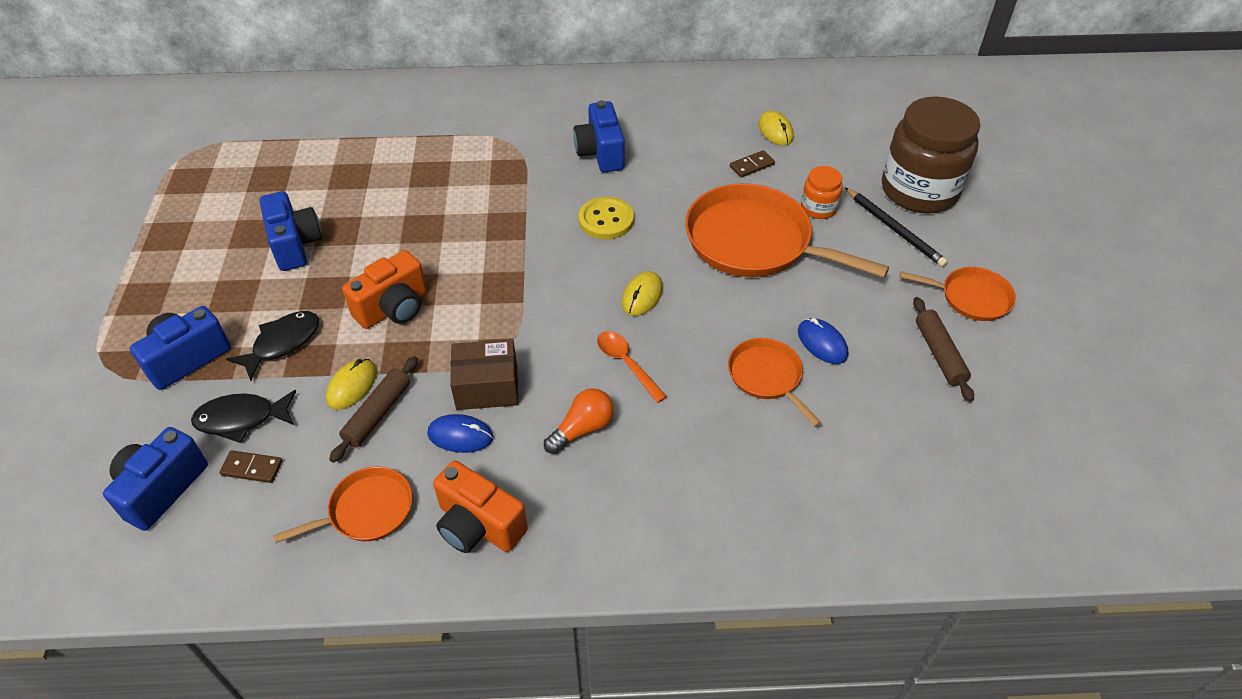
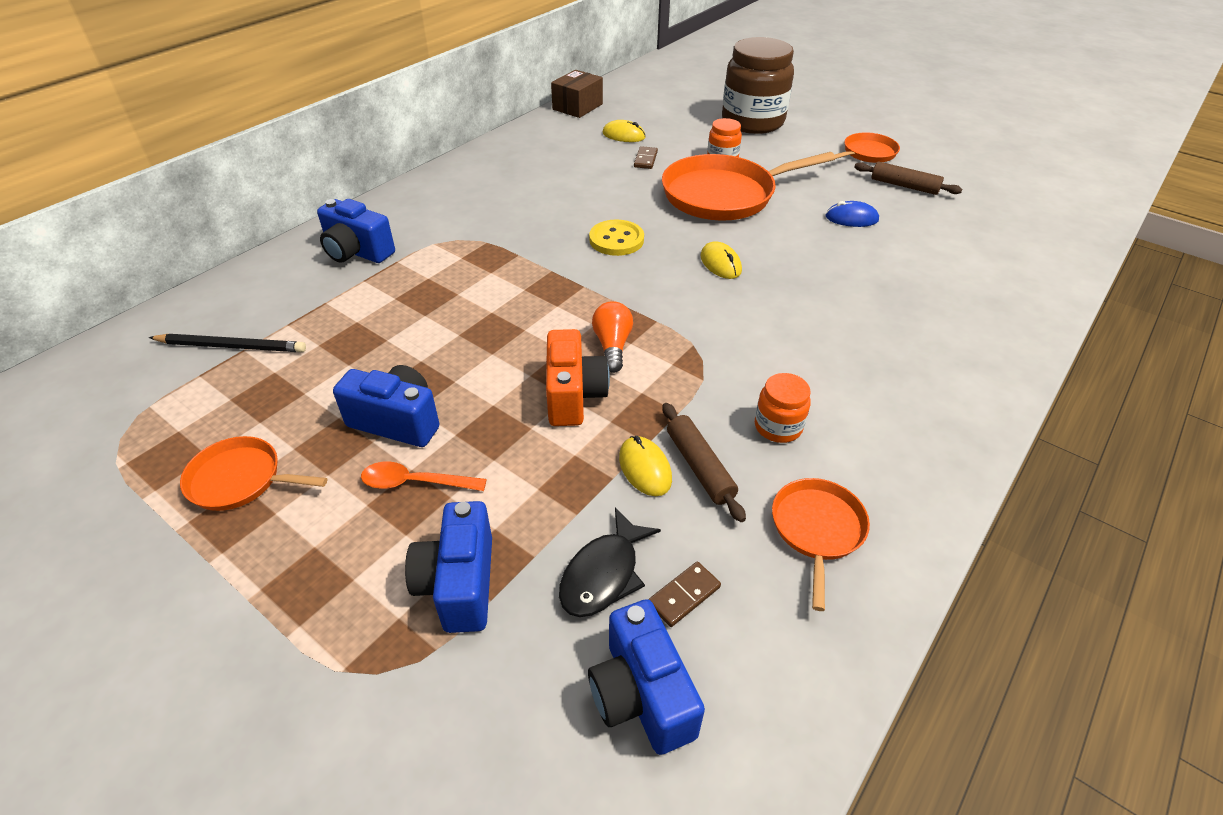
camera: 50 degrees left, 5 degrees down
(282, 343) = (529, 493): black fish -> none
(460, 436) = (778, 427): blue mouse -> orange jar
(478, 525) = (892, 463): orange camera -> none
(487, 387) = (735, 385): brown box -> brown box (577, 107)
(582, 429) = (833, 357): orange light bulb -> orange light bulb (612, 346)
(601, 153) = (537, 207): blue camera -> blue camera (357, 252)
(626, 364) = (785, 304): orange spoon -> orange spoon (415, 482)
(767, 376) = (861, 253): orange pan -> orange pan (240, 479)
(894, 229) = (777, 145): black pencil -> black pencil (232, 346)

